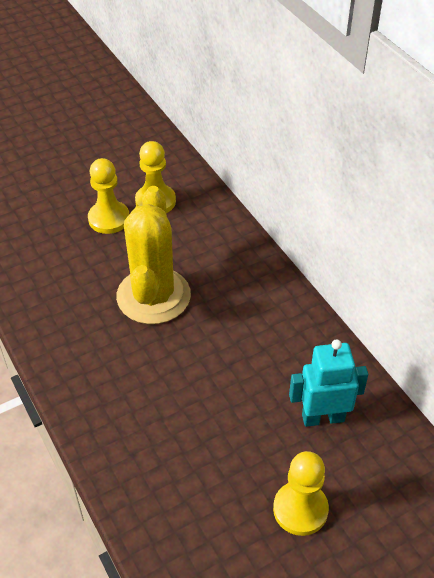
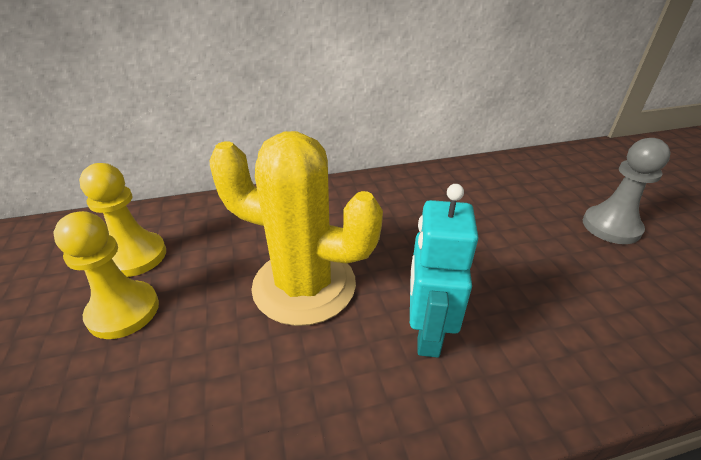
camera: 75 degrees left, 10 degrees down
(300, 509) = (611, 227): yellow pawn -> grey pawn
(323, 417) = (503, 195): turquoise robot -> turquoise robot (427, 332)

